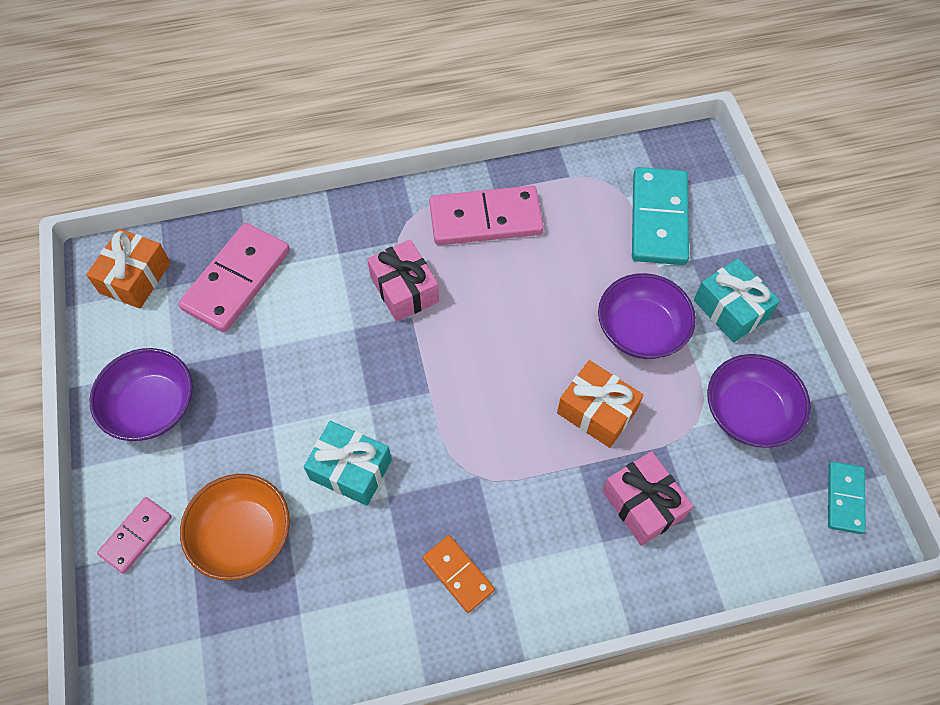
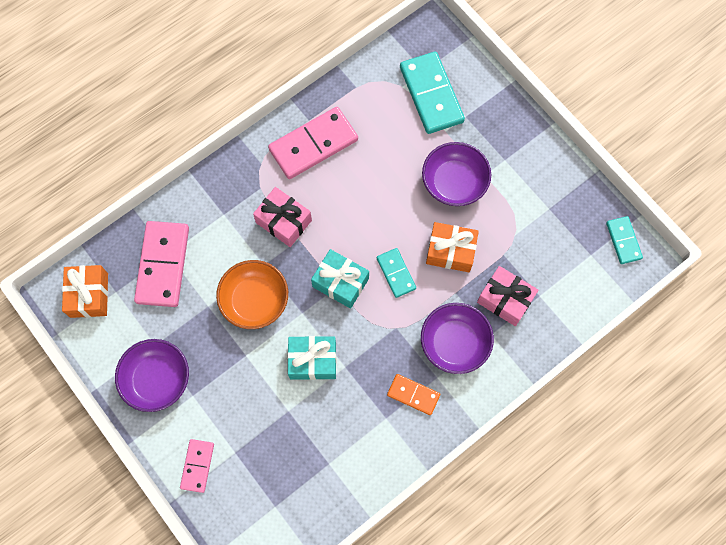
camera: 25 degrees left, 10 degrees up
(243, 535) = (266, 433): orange bowl -> orange bowl (255, 300)
(512, 408) = (396, 273): none -> turquoise domino
(731, 309) = (506, 142): turquoise gift -> turquoise gift (340, 282)
(749, 413) = (545, 210): purple bowl -> purple bowl (454, 343)

